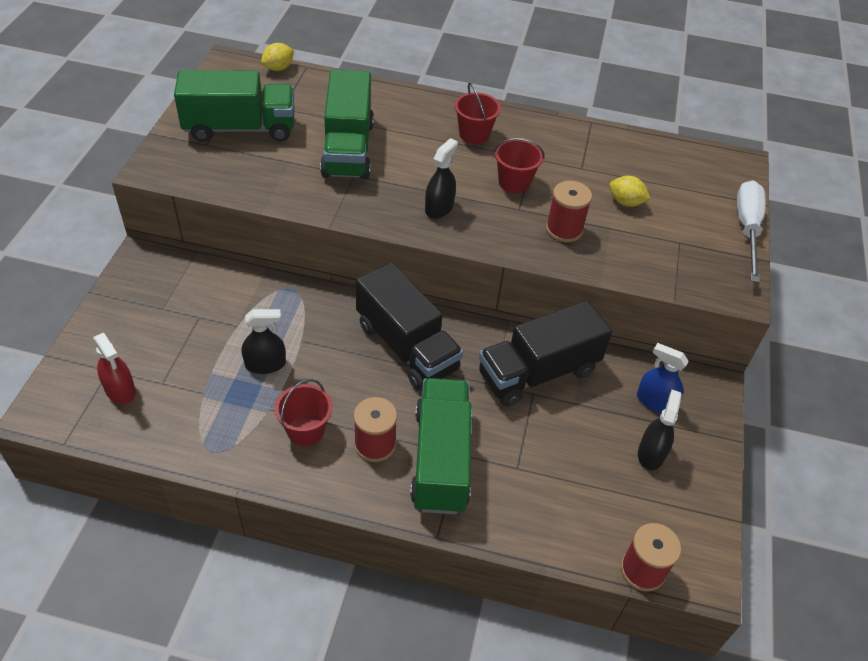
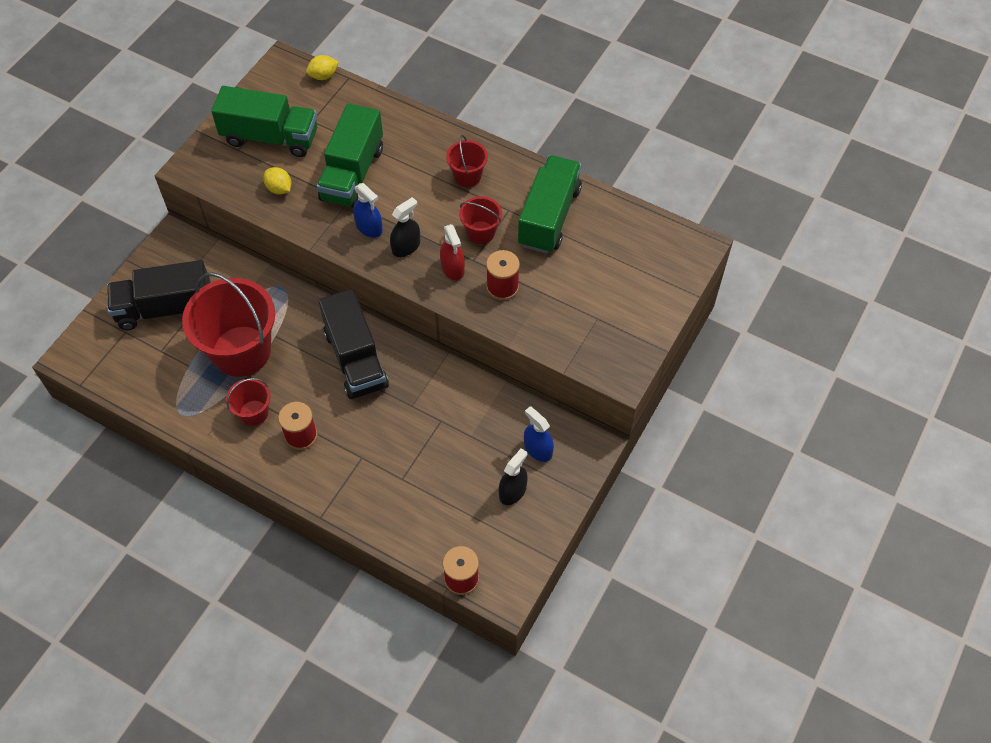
camera: 20 degrees right, 10 degrees up
(120, 390) = (129, 350): red spray bottle -> red spray bottle (452, 268)
(265, 364) = (241, 351): black spray bottle -> red bucket
(389, 196) = (369, 227): none -> blue spray bottle
(441, 459) = (346, 458): green truck -> green truck (549, 217)
(538, 372) = (452, 403): black truck -> black truck (165, 308)
(625, 202) = (569, 270): yellow lemon -> yellow lemon (279, 189)
(747, 229) = (665, 317): white screwdriver -> none

